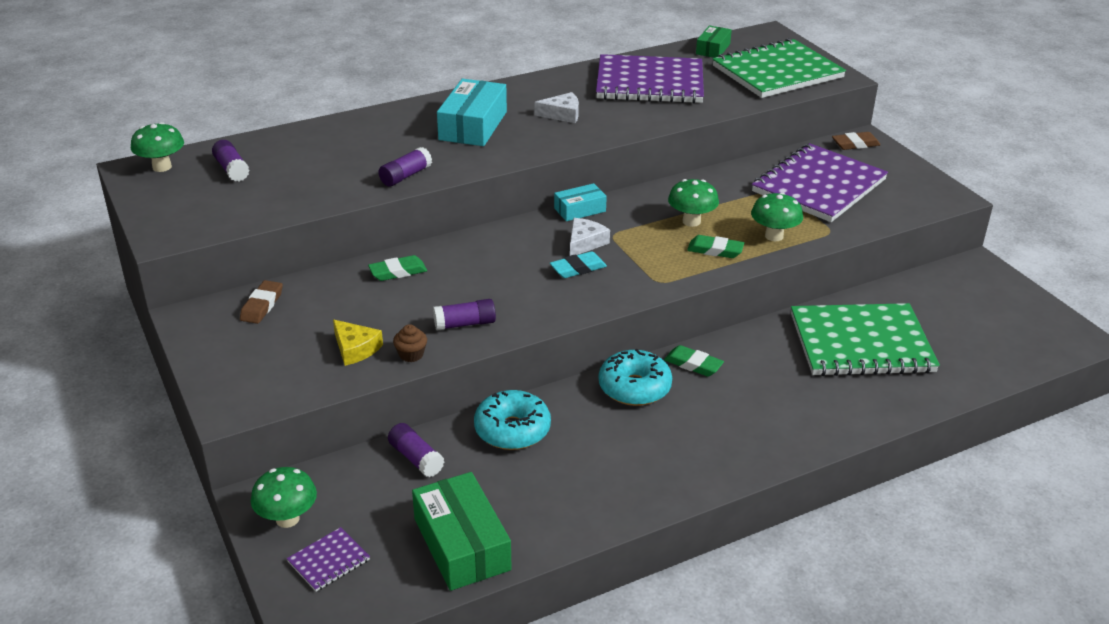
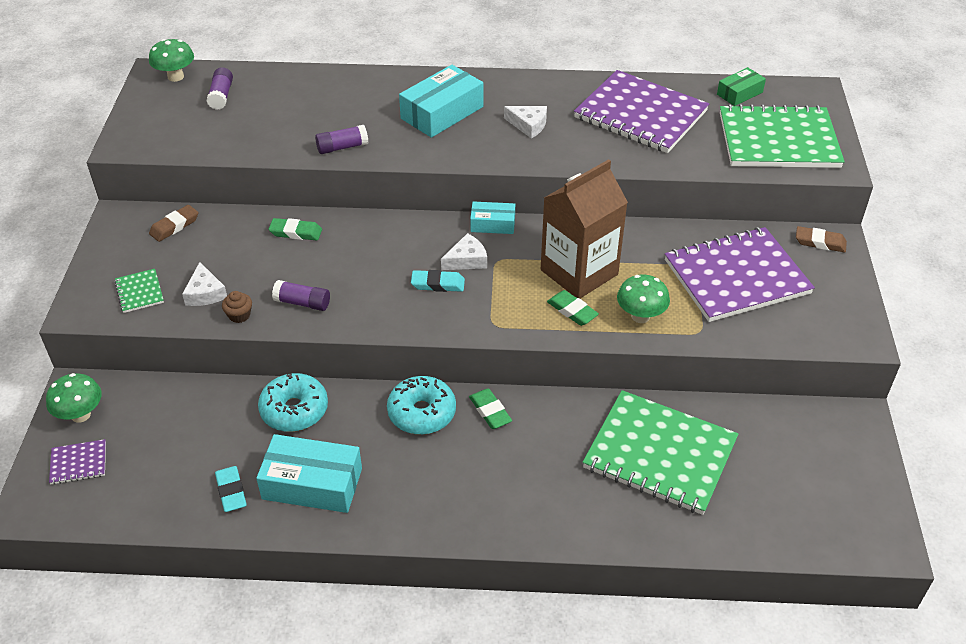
camera: 30 degrees right, 10 degrees up
(282, 371) = (139, 292): none -> green notebook
(355, 349) = (205, 293): yellow cheese -> white cheese
(416, 458) = (205, 403): purple glue stick -> none
(461, 544) = (175, 494): green box -> none
(517, 519) = (231, 491): none -> turquoise eraser
(590, 481) = (312, 484): none -> turquoise box
(691, 221) = (579, 272): green mushroom -> brown carton

